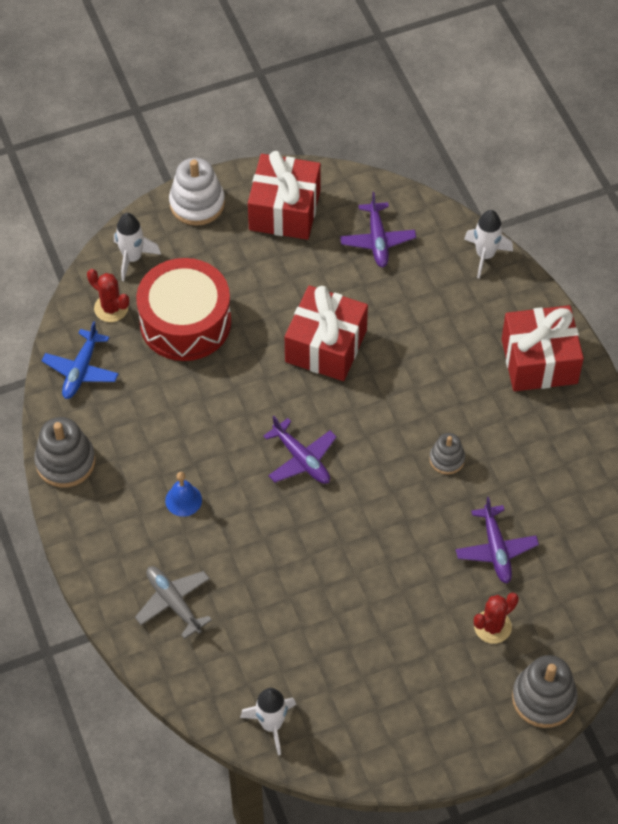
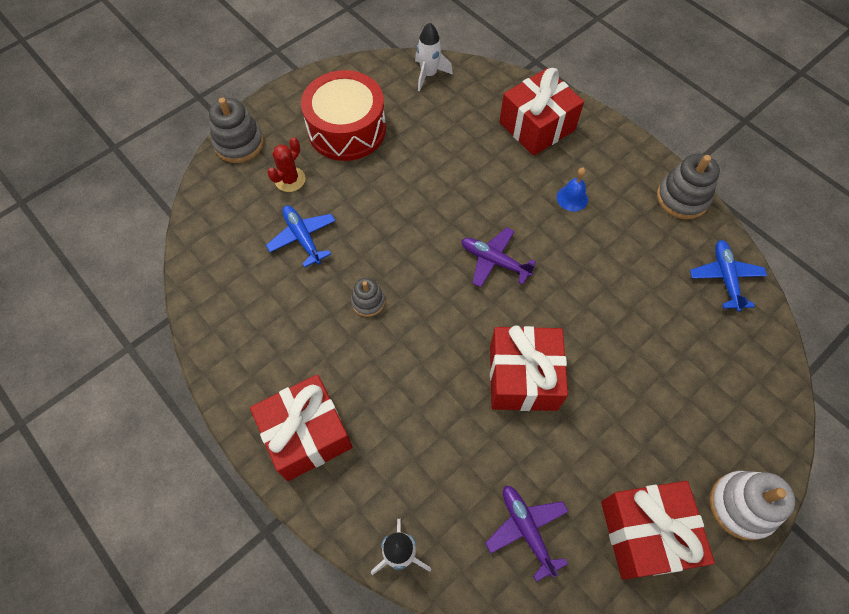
camera: 160 degrees right, 5 degrees up
(111, 308) = (742, 347): red cactus -> none
(132, 258) = (760, 410): white rocket -> none
(173, 602) = (537, 126): grey plane -> red gift
(185, 322) = (666, 357): red drum -> red drum (347, 129)
(496, 549) = (302, 237): purple plane -> blue plane

